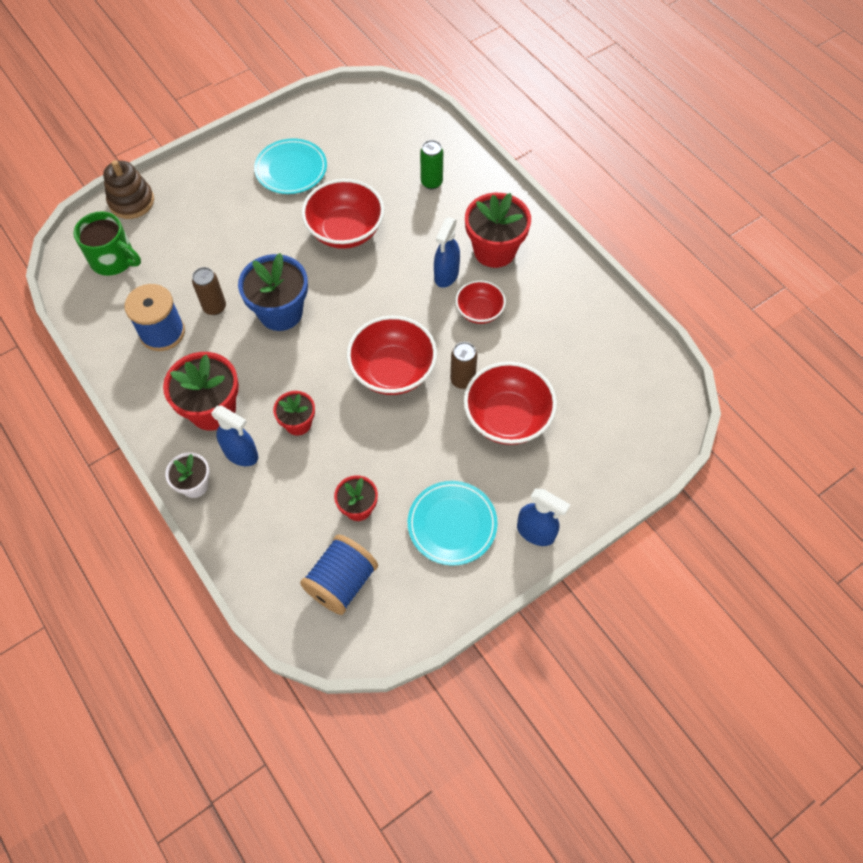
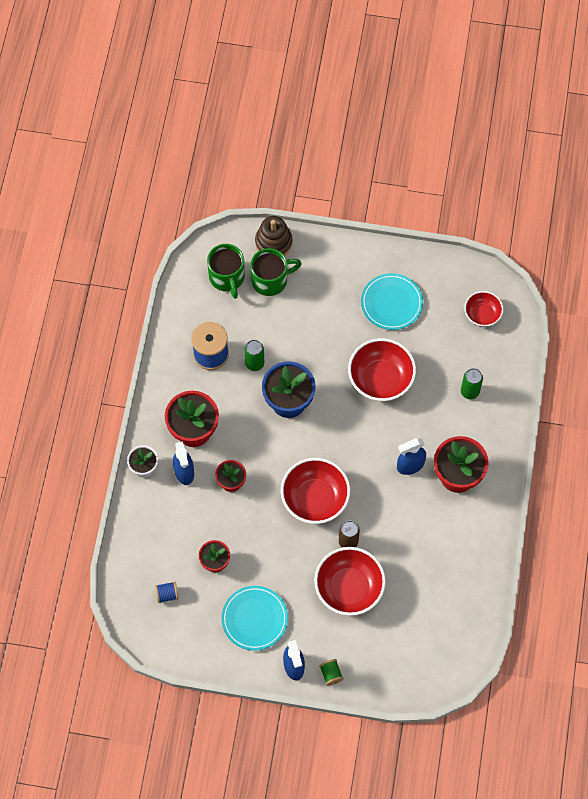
camera: 45 degrees right, 5 degrees up
(159, 231) = (271, 280): none -> green mug
(214, 307) = (254, 363): brown can -> green can
(341, 582) = (167, 594): blue spool -> blue spool, size x0.49
(479, 311) = (404, 508): red bowl -> red bowl (482, 314)
(576, 507) = (331, 674): none -> green spool

